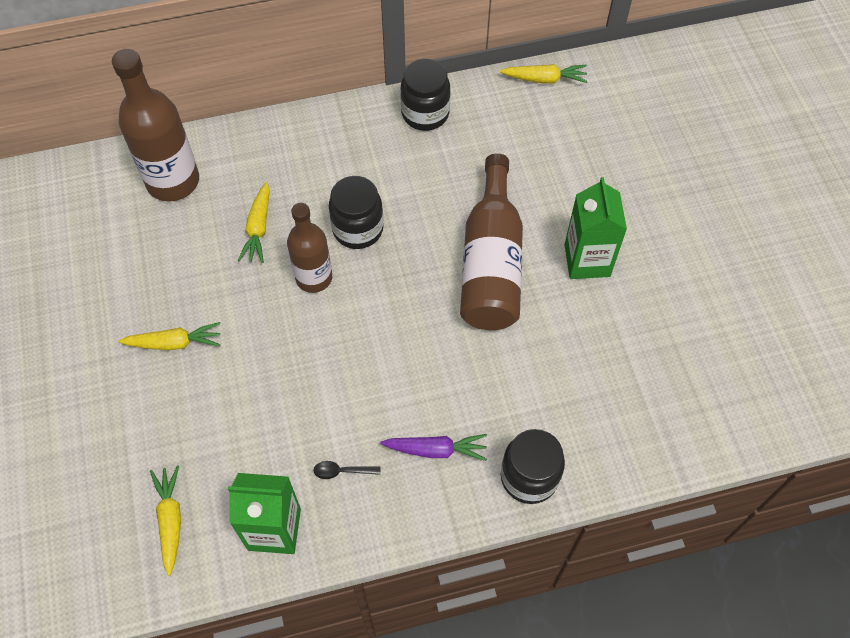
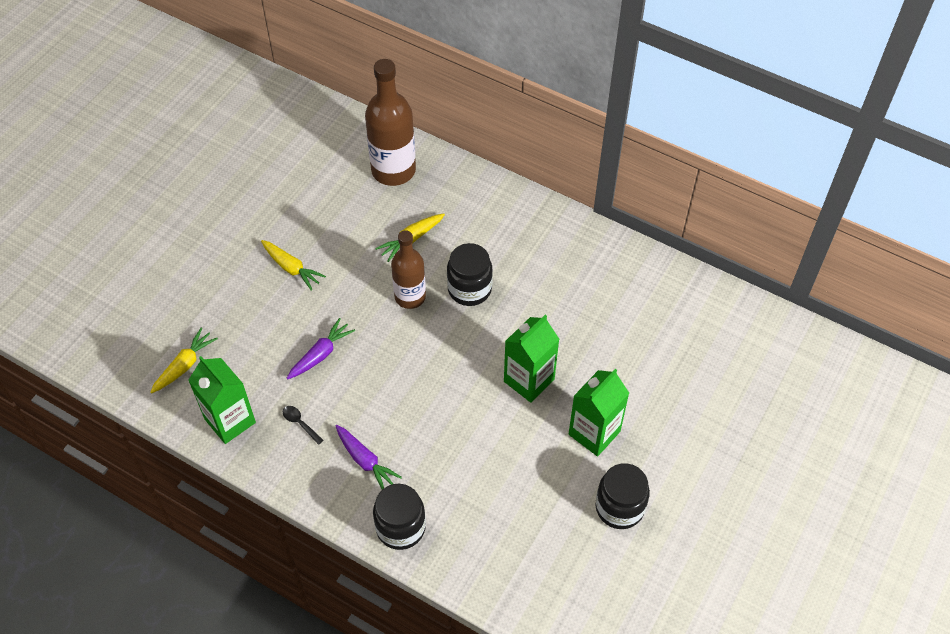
camera: 45 degrees right, 5 degrees down
(291, 395) = (321, 354): none -> purple carrot
(425, 113) = (597, 250): black jar -> black jar (619, 507)
(491, 263) = (529, 380): brown bottle -> green carton
(544, 79) = (708, 291): yellow carrot -> none

